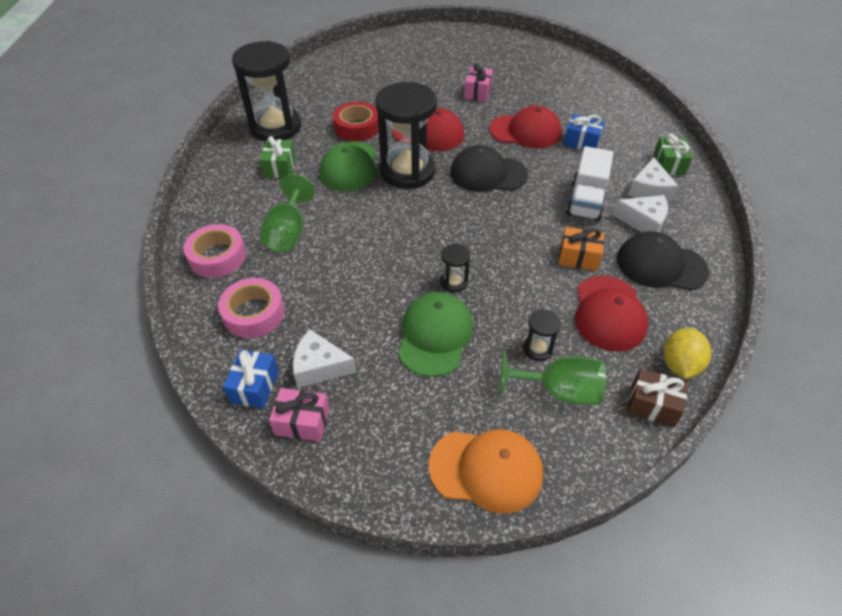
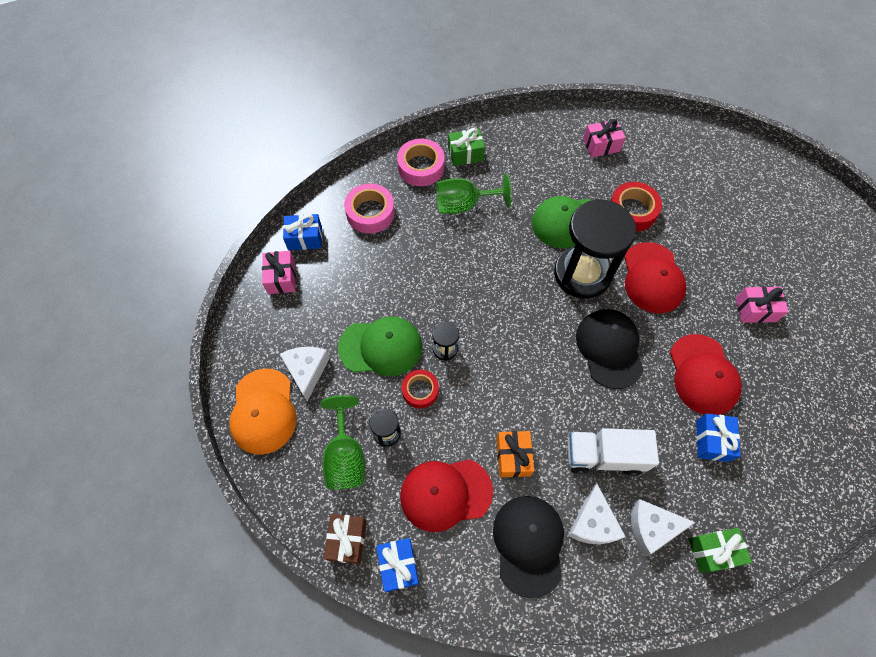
camera: 75 degrees right, 15 degrees up
(275, 127) = (601, 145): black hourglass -> pink gift
(280, 167) = (544, 169): green gift -> green gift (465, 154)
(319, 367) = (331, 273): white cheese -> white cheese (307, 371)
(496, 311) = (420, 390): none -> red tape
(679, 365) = (398, 565): yellow lemon -> blue gift

